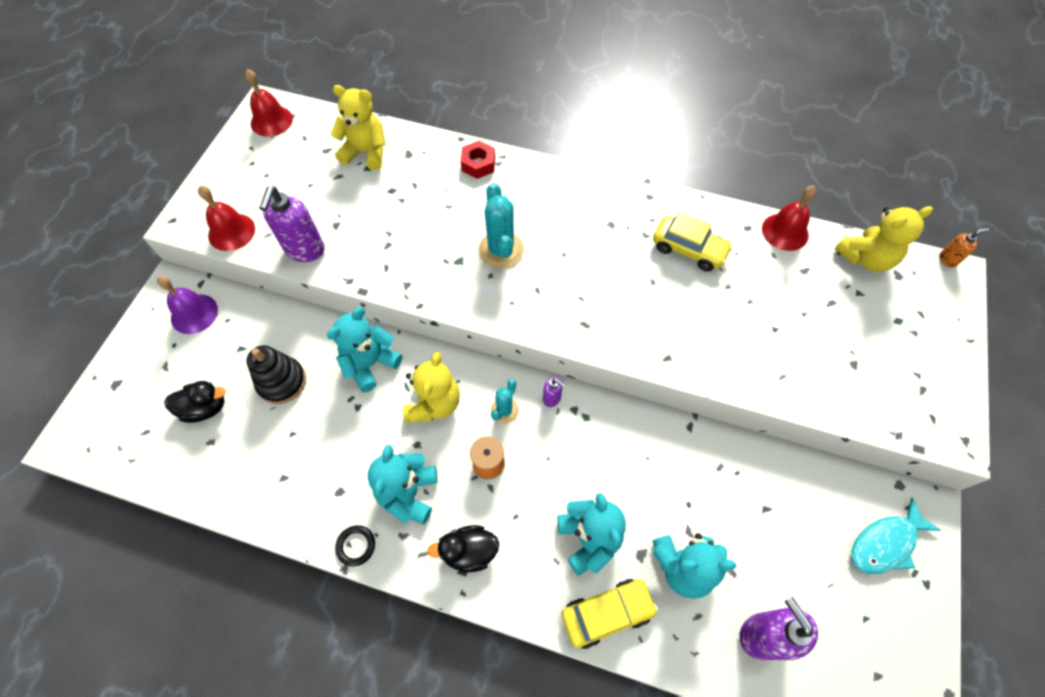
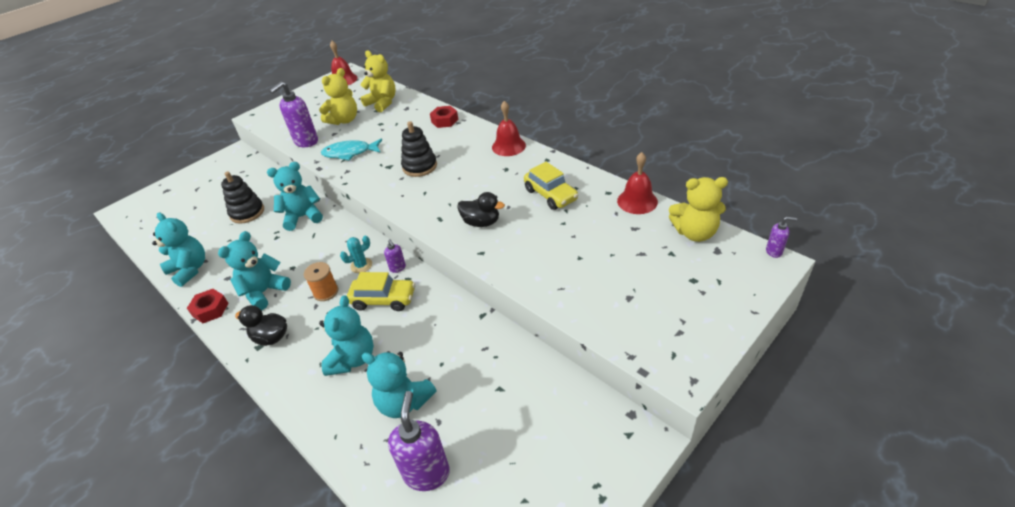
camera: 30 degrees right, 20 degrees down
(194, 313) = (233, 168): purple bell -> none
(205, 408) = (197, 214): black duck -> black duck (481, 222)
(231, 232) = (276, 125): red bell -> red bell (508, 146)
(273, 499) = (190, 270): none -> turquoise teddy bear
(356, 546) = (210, 309): black ring -> red nut
(434, 403) = (321, 248): yellow teddy bear -> yellow teddy bear (344, 120)
(501, 250) = (419, 166): turquoise cactus -> black stacking toy
(607, 613) = (326, 409): yellow car -> yellow car (383, 299)
(885, 543) = (585, 452): turquoise fish -> turquoise fish (350, 153)
(947, 259) = (774, 251): orange soap dispenser -> purple soap dispenser

